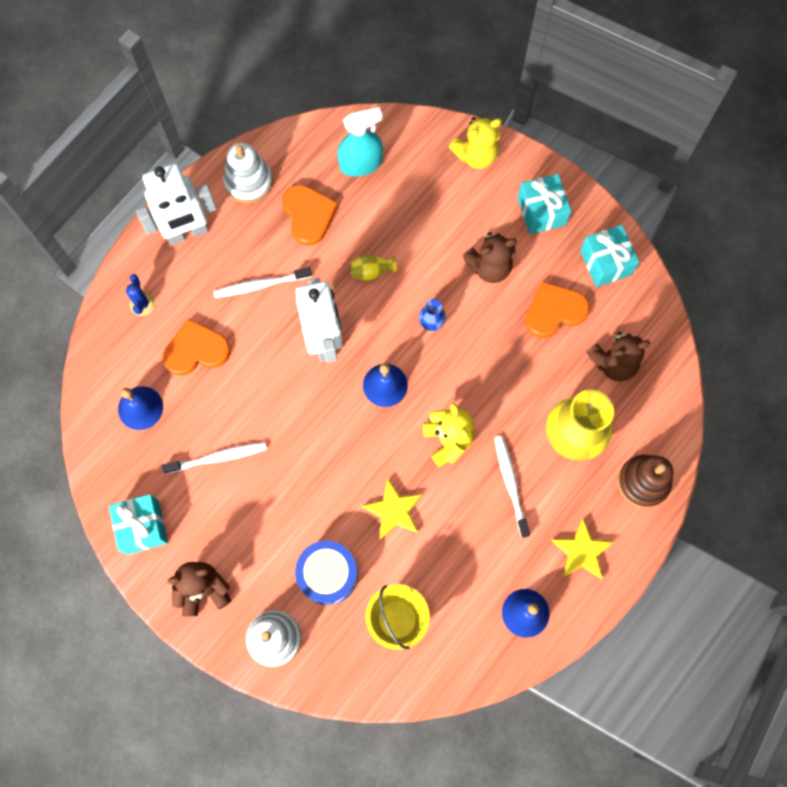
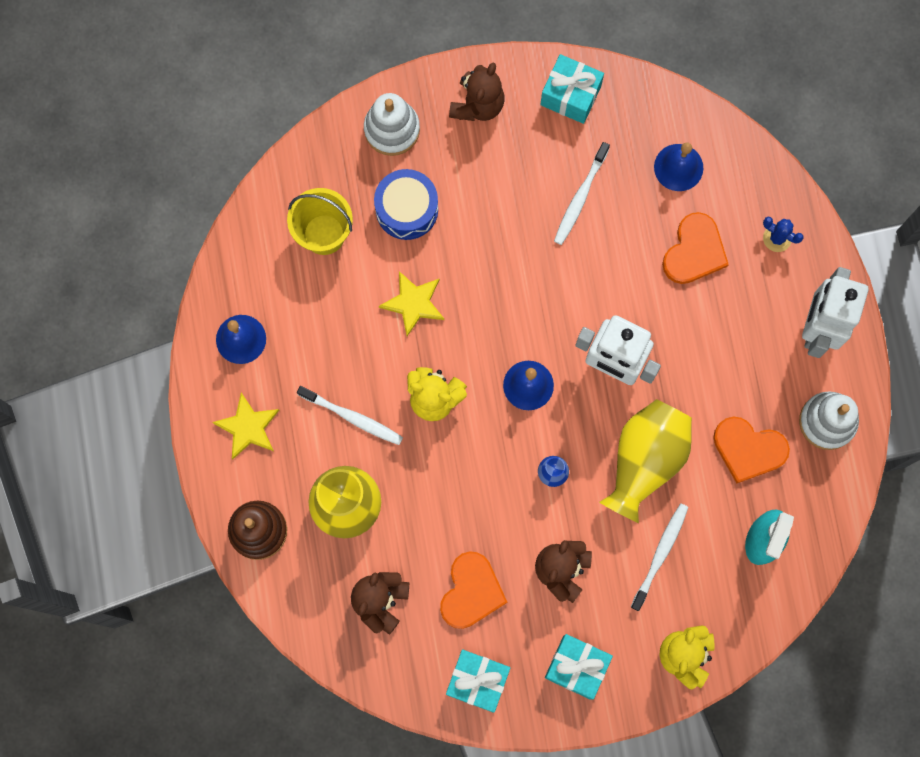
camera: 130 degrees right, 5 degrees up
(260, 285) = (712, 352): white toothbrush -> white toothbrush (660, 554)
(371, 271) = (645, 460): yellow vase -> yellow vase, size x2.28

